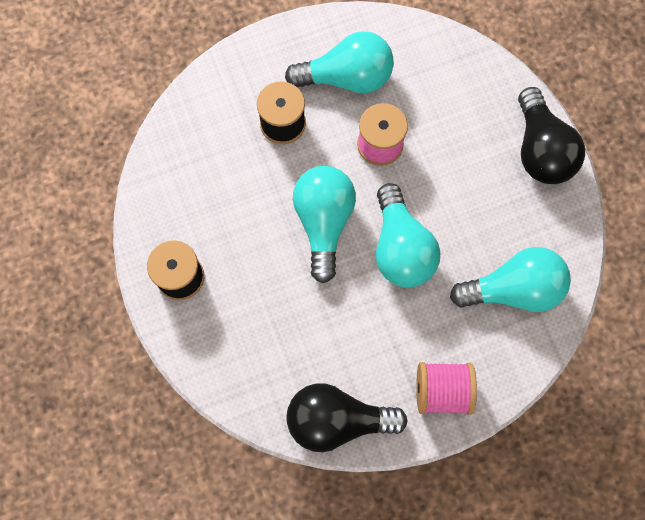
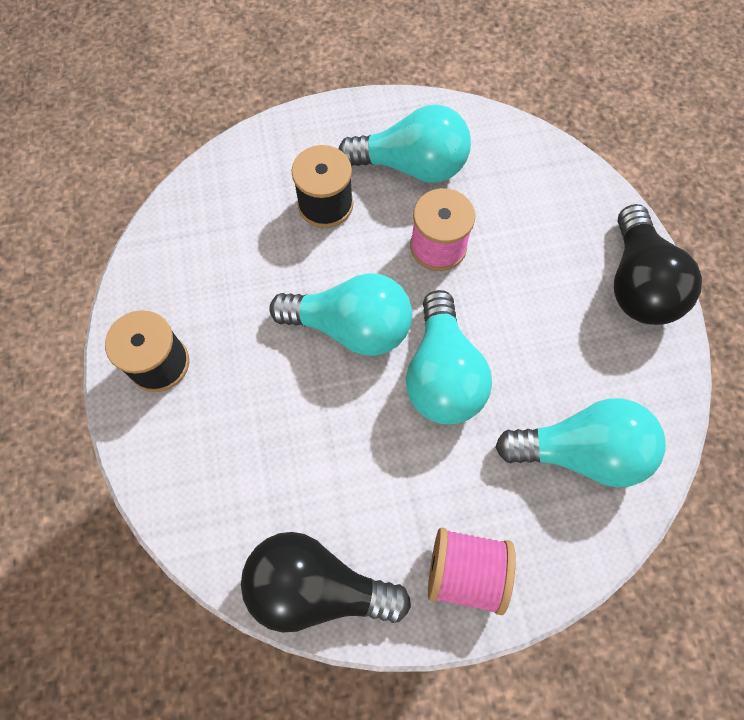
camera: 10 degrees right, 5 degrees down
(324, 222) = (351, 327): turquoise light bulb -> turquoise light bulb turned 90 degrees clockwise

